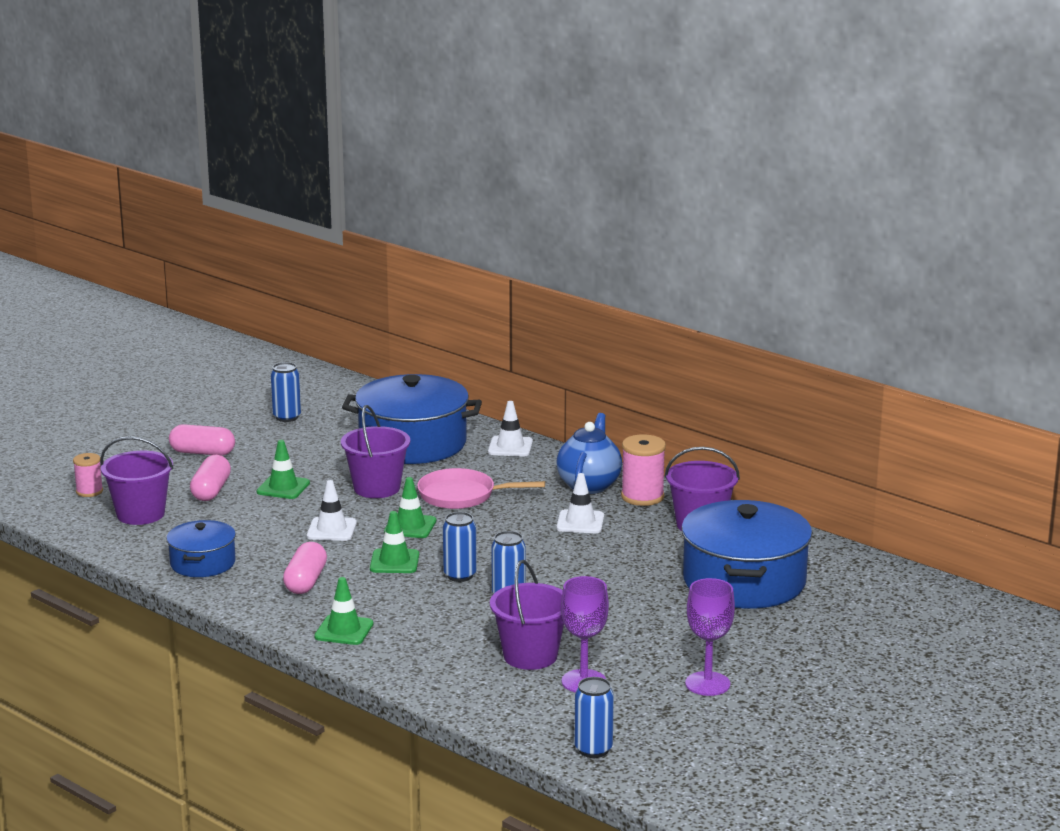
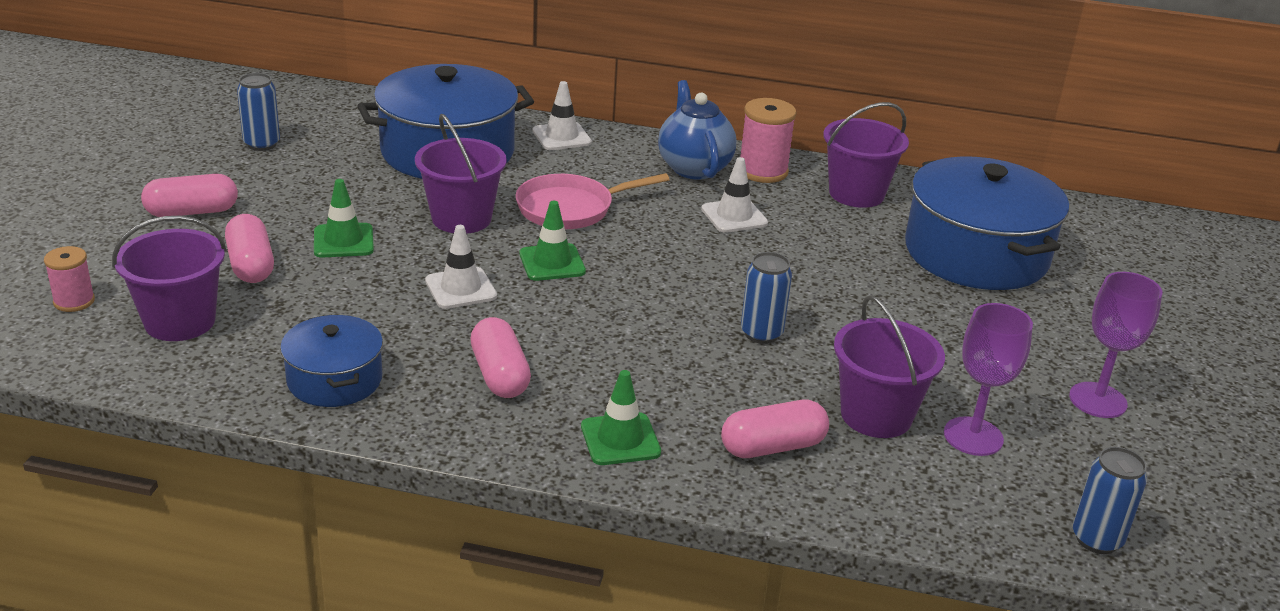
camera: 30 degrees left, 10 degrees up
(394, 562) = (582, 317): green traffic cone -> none
(437, 656) = (772, 447): none -> pink capsule
(460, 575) = (678, 319): blue can -> none

